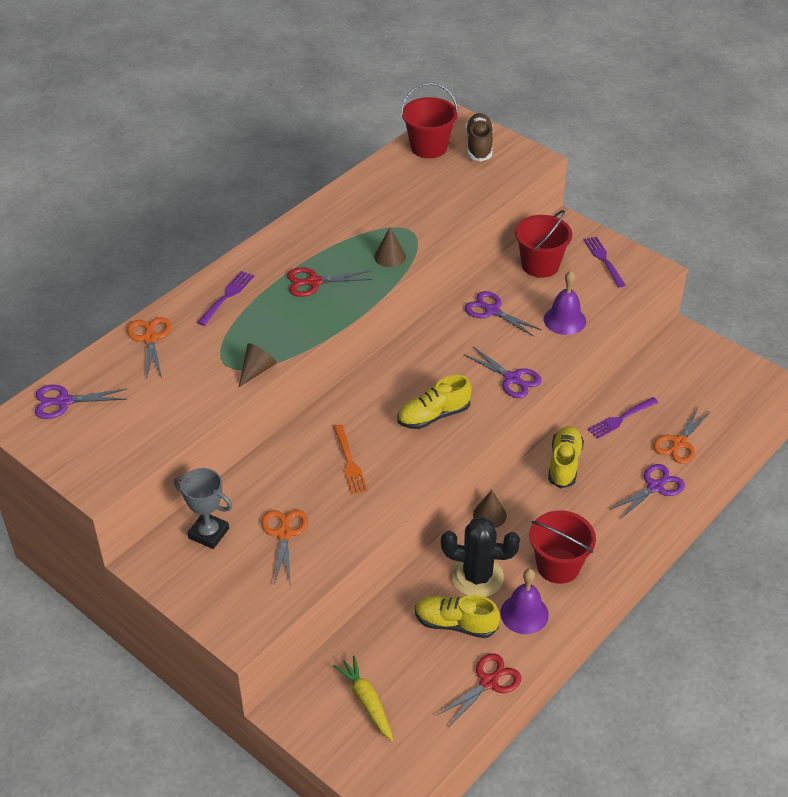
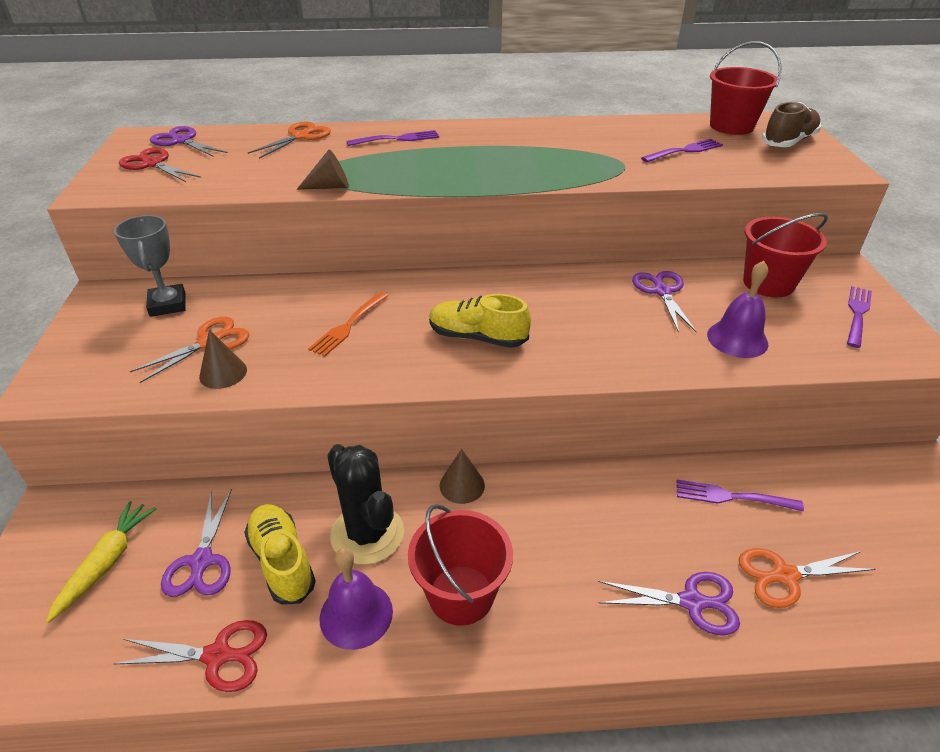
camera: 45 degrees right, 5 degrees down
(313, 282) = (478, 159): red scissors -> red scissors (152, 164)
(390, 256) = (575, 172): brown cone -> brown cone (223, 373)
(429, 193) = (684, 151): none -> purple fork
(512, 379) = (604, 355): purple scissors -> purple scissors (202, 562)
(564, 464) = (606, 495): yellow shoe -> none

